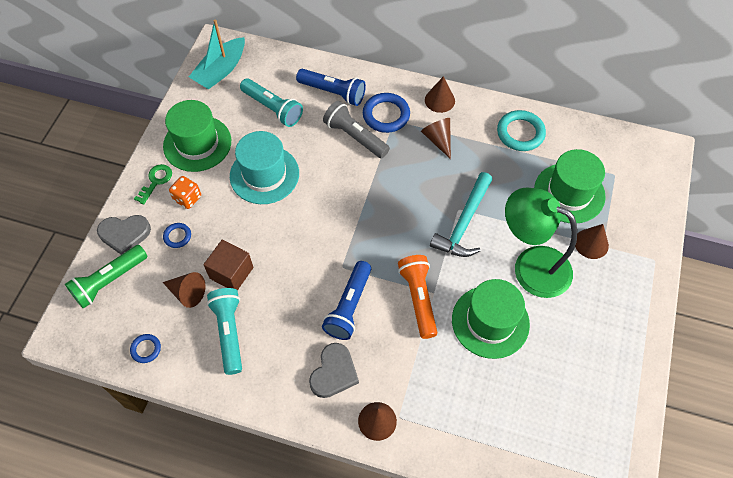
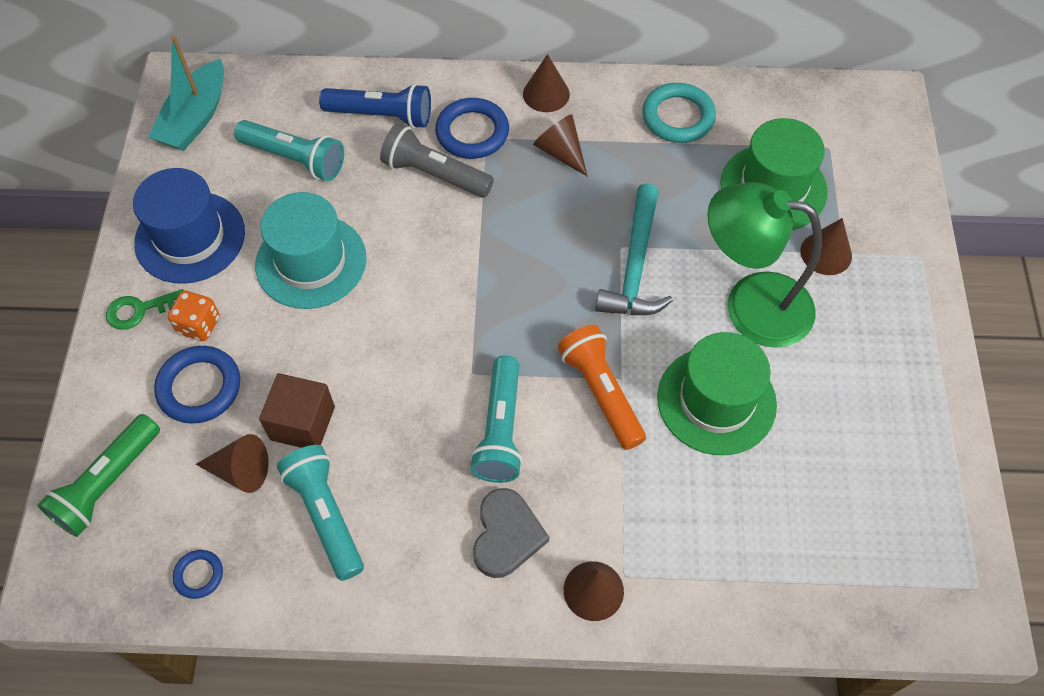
camera: 15 degrees left, 0 degrees up
(124, 234) = (112, 404): grey heart -> none
(156, 181) = (139, 310): green key -> green key turned 120 degrees counterclockwise
(177, 236) = (199, 387): blue ring -> blue ring, size x1.86
(197, 143) = (190, 237): green hat -> blue hat
(349, 306) = (500, 430): blue flashlight -> turquoise flashlight

